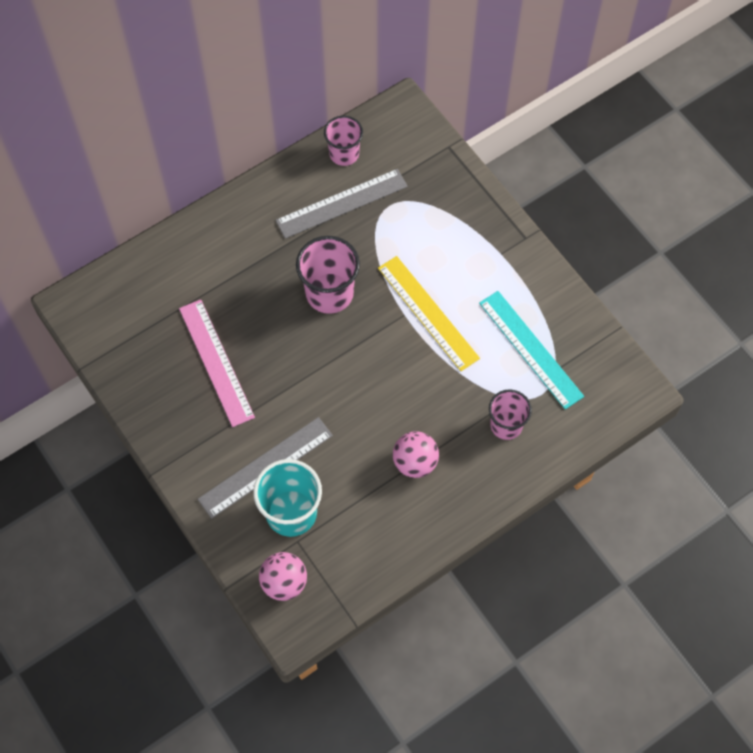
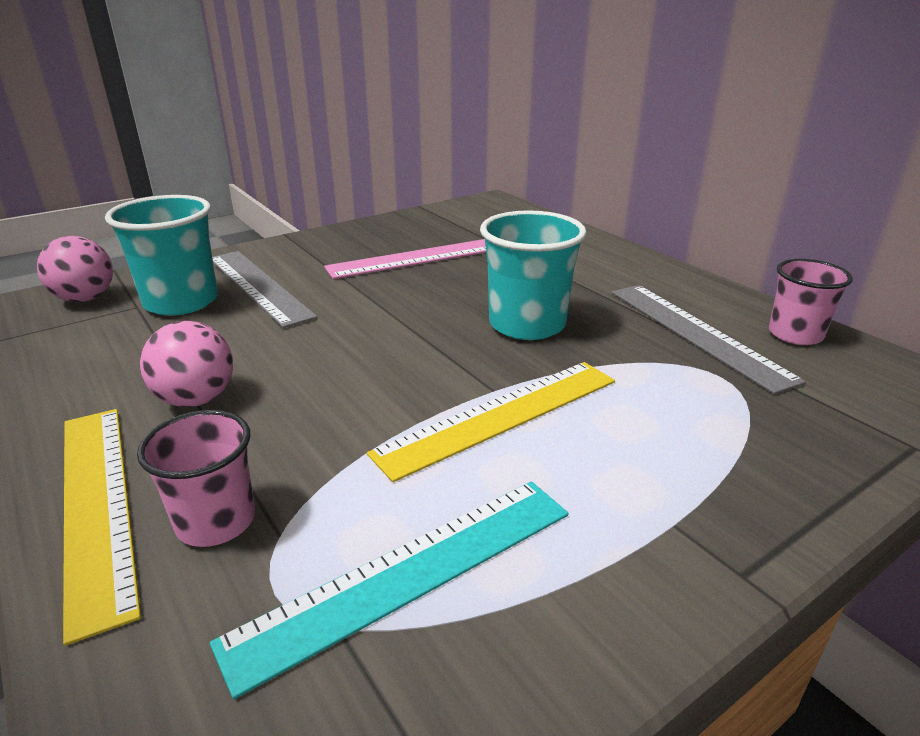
camera: 90 degrees right, 35 degrees down
(329, 293) = (527, 324): pink cup -> turquoise cup
(498, 478) = (96, 504): none -> yellow ruler

